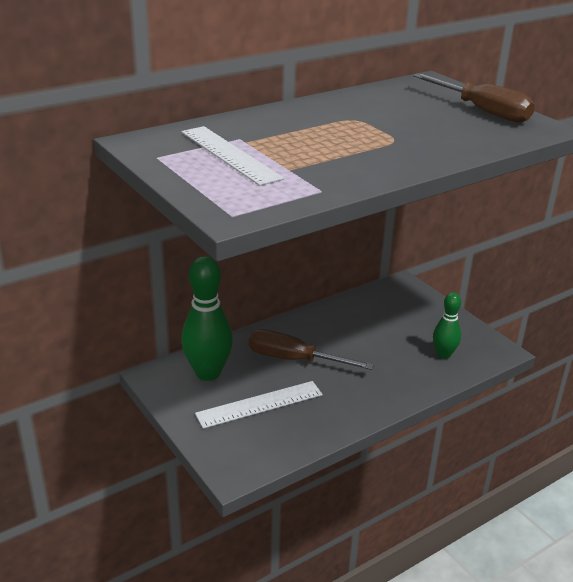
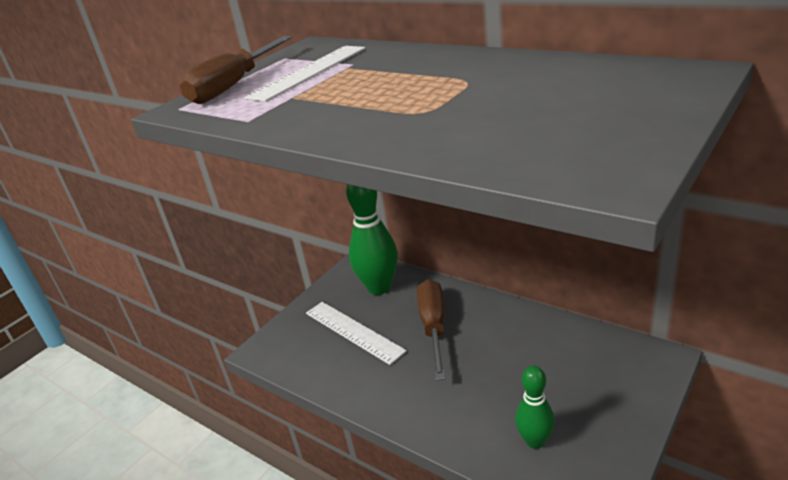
camera: 75 degrees right, 0 degrees up
(482, 111) = (613, 126): brown screwdriver -> brown screwdriver (234, 86)

